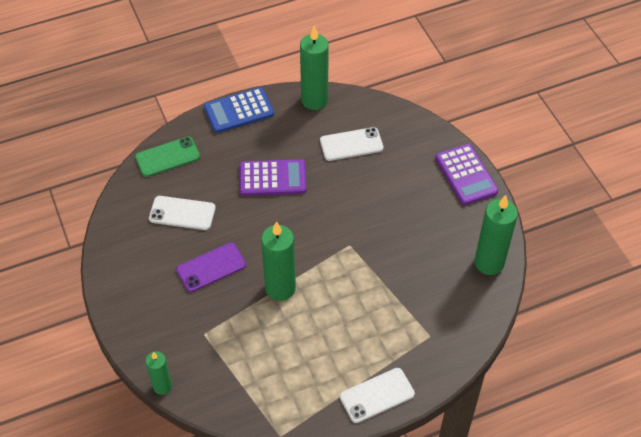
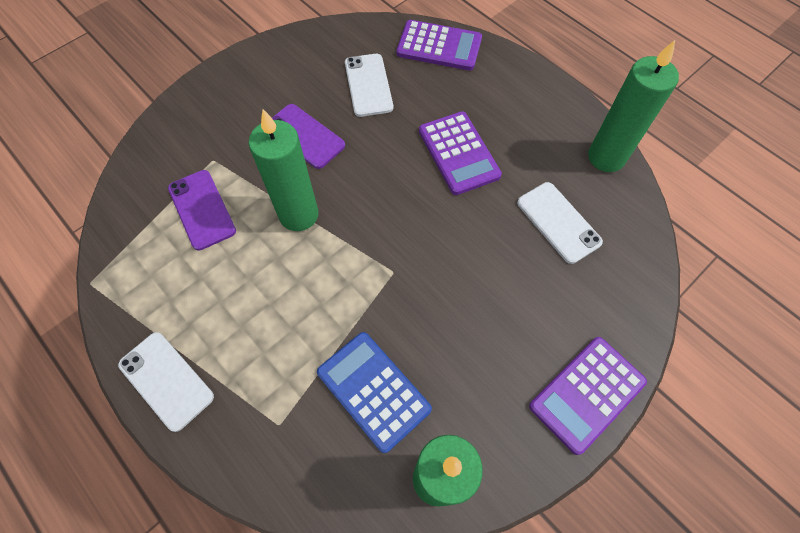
camera: 70 degrees right, 10 degrees up
(162, 386) = (136, 145): green candle -> none
(167, 157) = (439, 46): green phone -> purple calculator
(239, 111) = (541, 87): blue calculator -> blue calculator (373, 390)
(247, 349) = (202, 209): none -> purple phone

